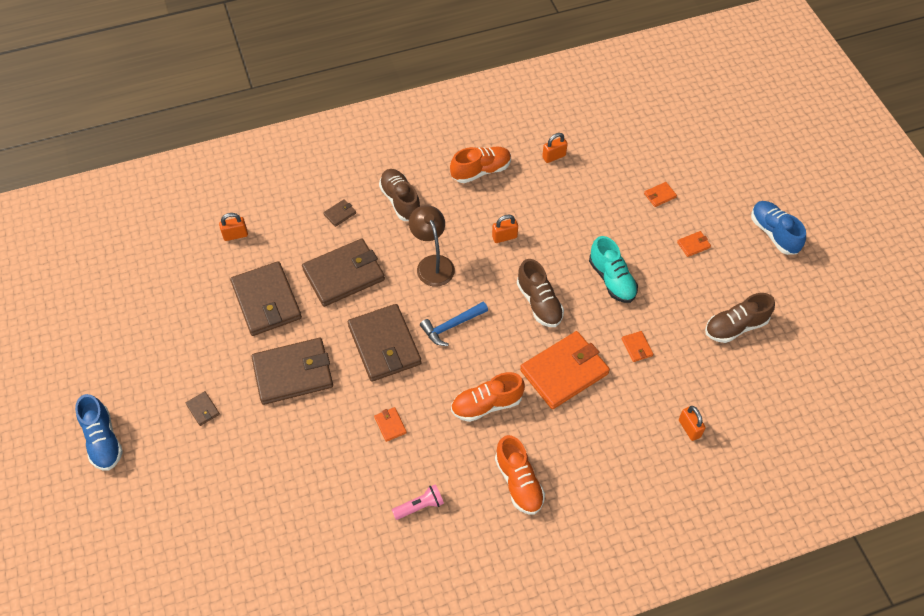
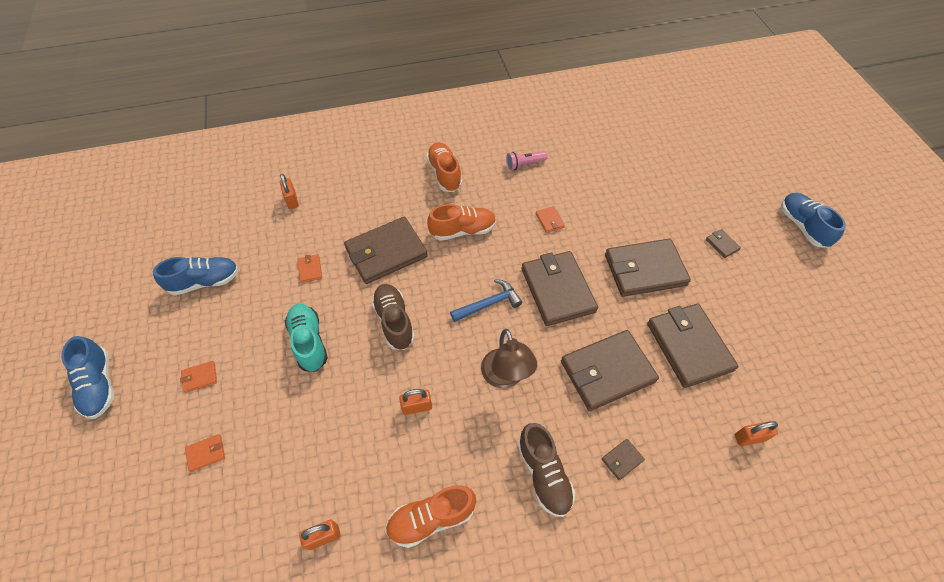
camera: 175 degrees left, 0 degrees up
(564, 372) = (386, 252): orange wallet -> brown wallet
(735, 326) = (205, 282): brown shoe -> blue shoe

